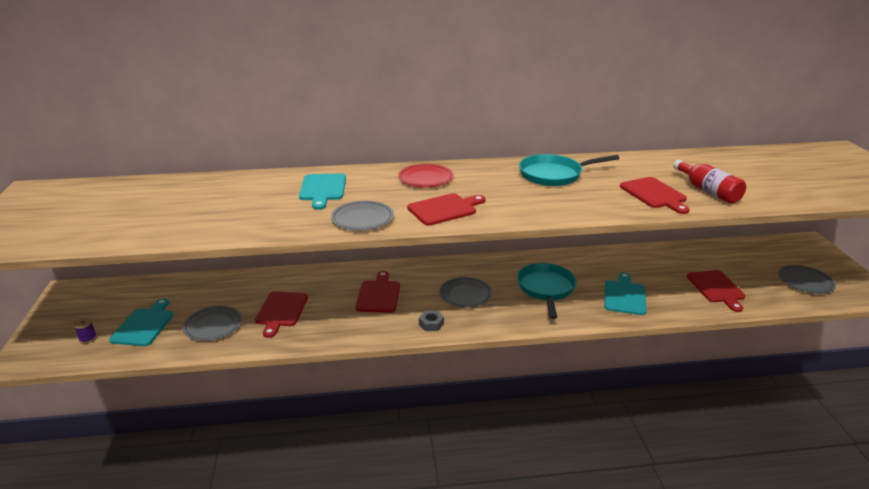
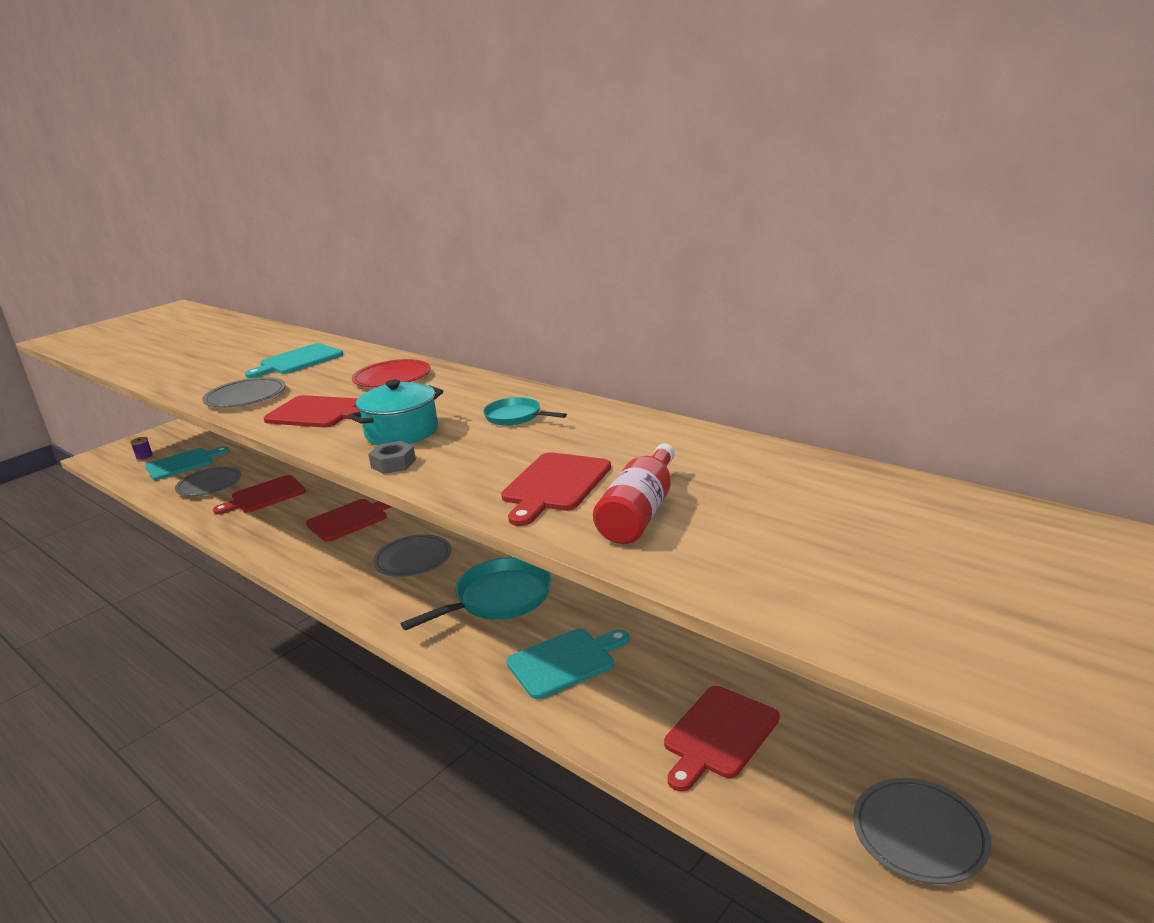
camera: 50 degrees right, 5 degrees down
(431, 324) = (326, 570): grey nut -> grey nut (393, 464)
(524, 200) = (402, 432): none -> turquoise pot
(554, 175) = (516, 417): turquoise pan -> turquoise pan, size x0.56

